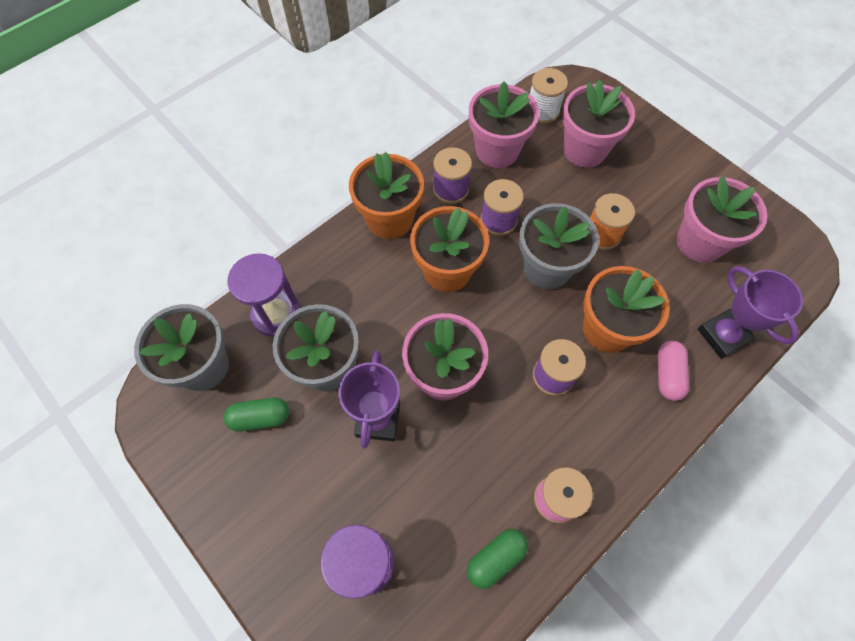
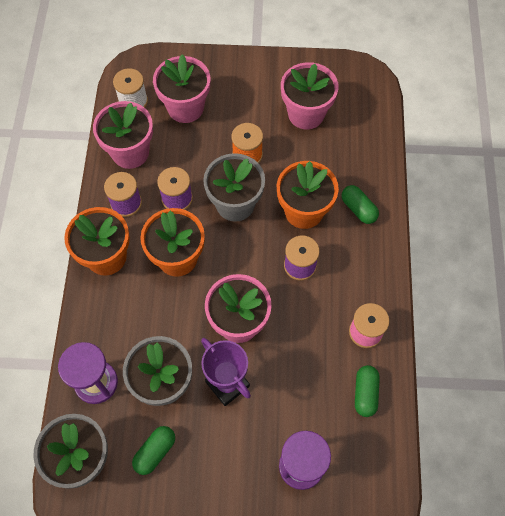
camera: 45 degrees left, 0 degrees up
(667, 374) = (358, 209): pink capsule -> green capsule
(723, 335) = (366, 160): purple trophy -> none

